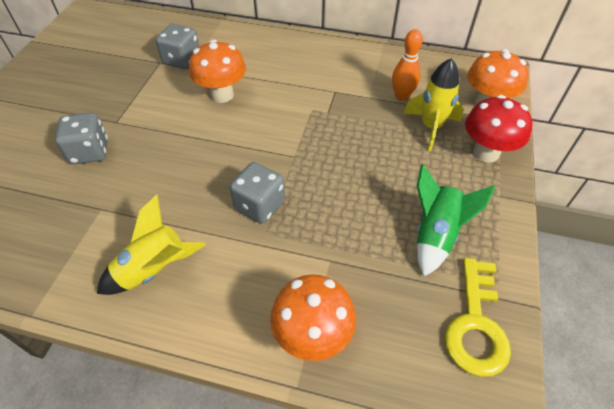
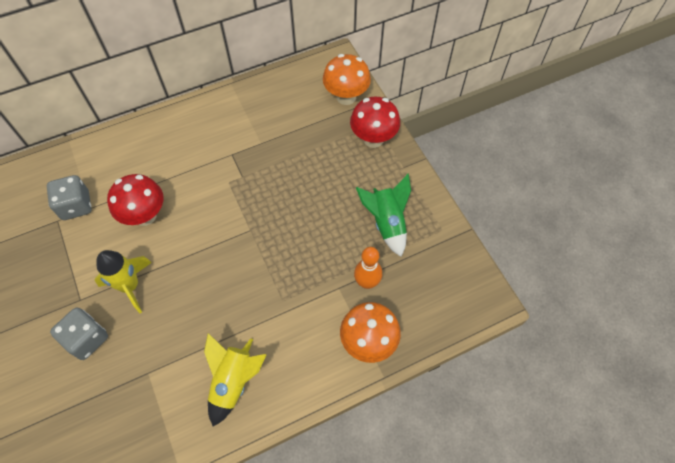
camera: 40 degrees left, 10 degrees up
(222, 95) = (145, 215): orange mushroom -> red mushroom
(259, 205) = (260, 284): grey dice -> none
(402, 96) = (284, 127): orange bowling pin -> orange bowling pin (367, 282)
(431, 127) = (324, 141): yellow rocket -> yellow rocket (130, 286)
(476, 324) = (448, 264): yellow key -> none

